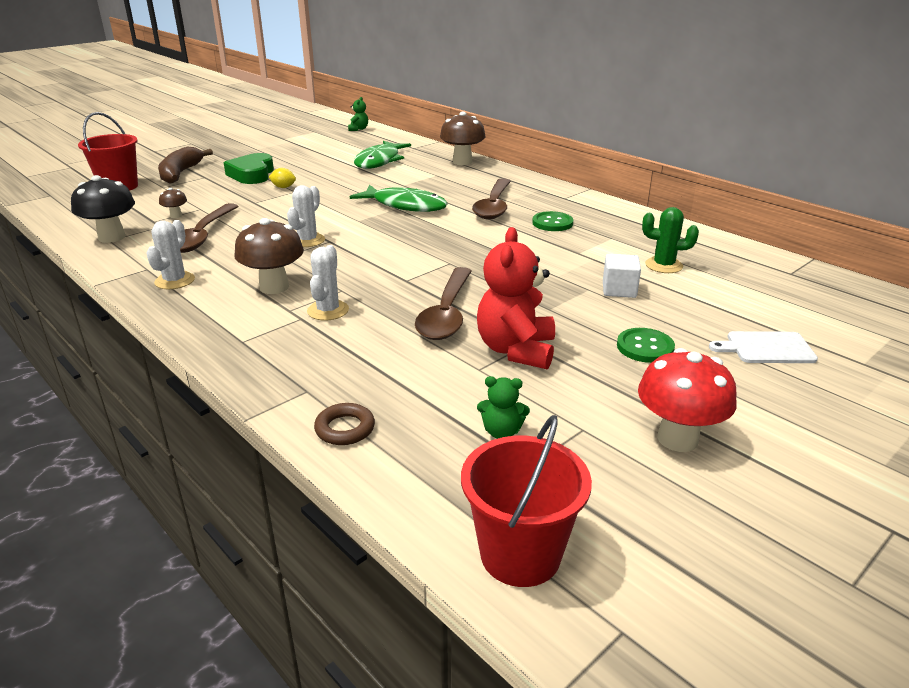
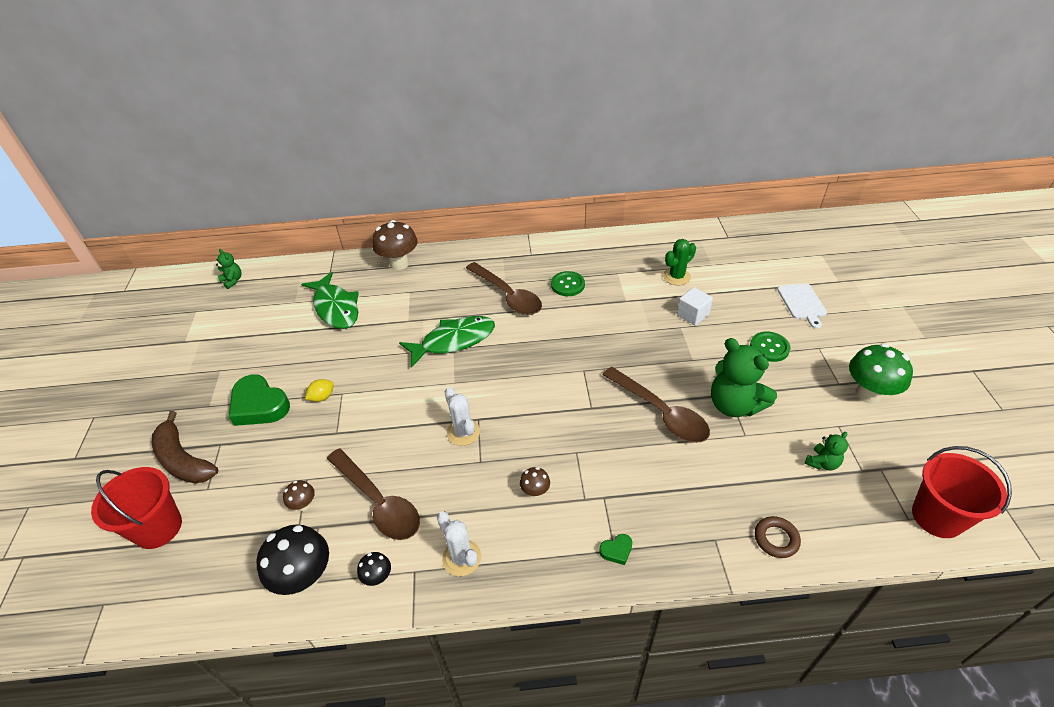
camera: 50 degrees left, 15 degrees up
(130, 259) = (378, 577): none -> black mushroom
(242, 342) = (616, 550): none -> green heart
(274, 287) = (535, 492): brown mushroom -> brown mushroom, size x0.49
(328, 310) = (604, 475): white cactus -> none
(516, 350) = (734, 405): red teddy bear -> green teddy bear
(677, 439) = (868, 394): red mushroom -> green mushroom
(766, 348) = (802, 303): white cutting board -> white cutting board turned 45 degrees counterclockwise

